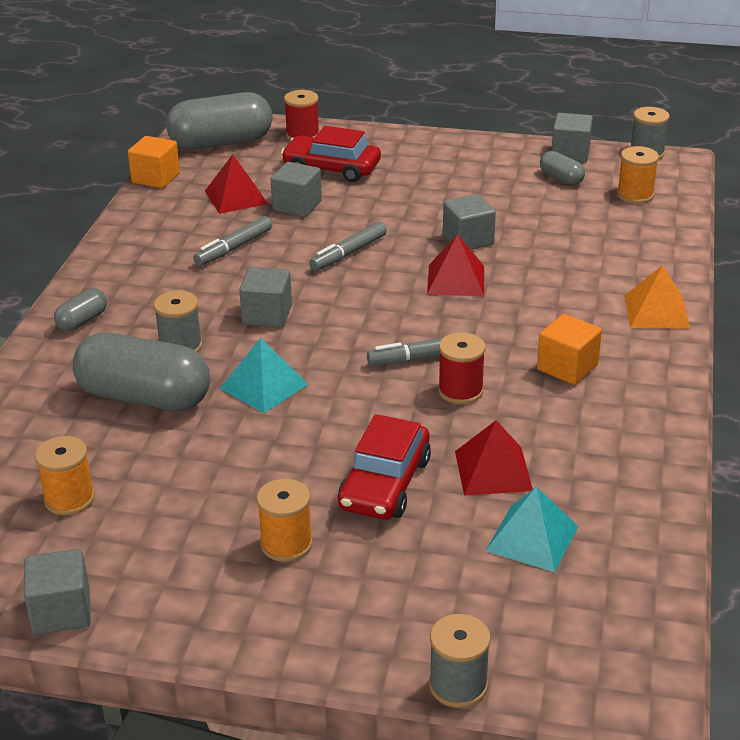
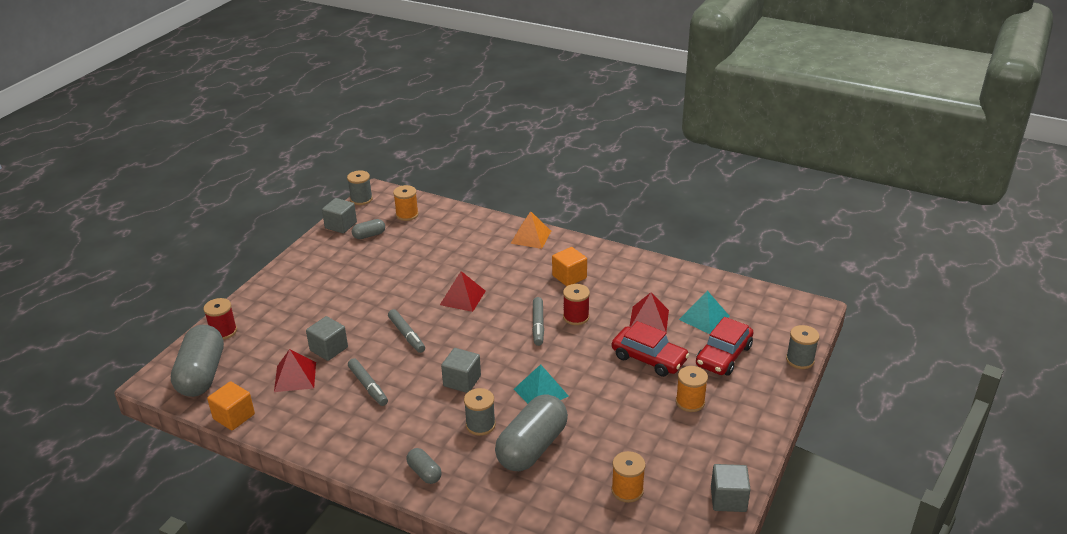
camera: 75 degrees left, 0 degrees up
(331, 168) = (286, 325): red car -> red car (723, 356)
(468, 240) = (420, 284): grey cube -> none

